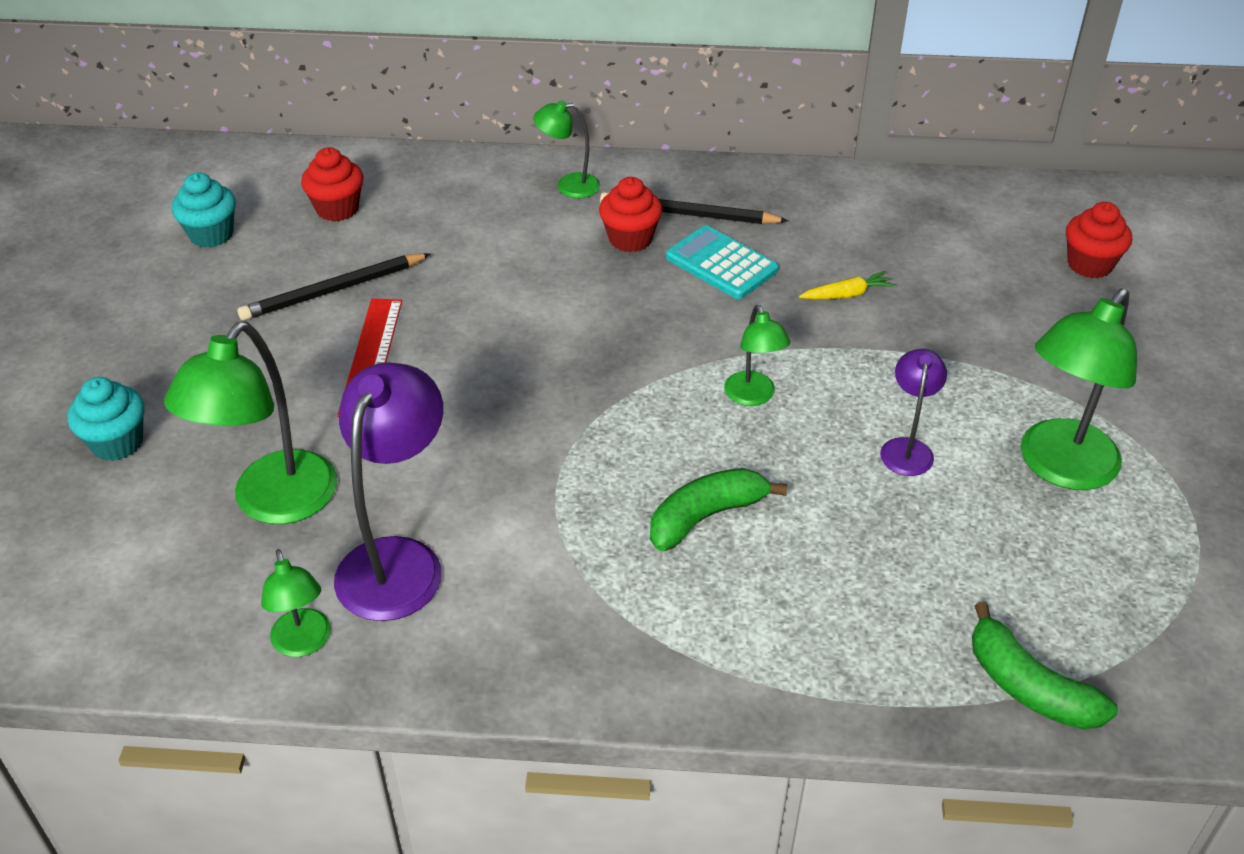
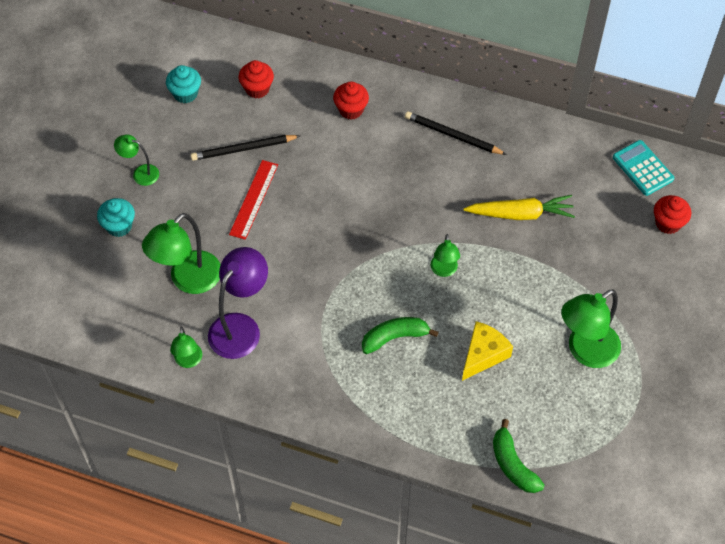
camera: 15 degrees right, 15 degrees up
(568, 186) = (391, 98): green lamp -> green lamp (140, 173)
(630, 239) = (414, 147): red cupcake -> red cupcake (351, 110)
(721, 264) = (459, 176): turquoise calculator -> turquoise calculator (642, 168)
(847, 294) = (520, 214): yellow carrot -> yellow carrot, size x1.96
(882, 511) = (483, 355): none -> yellow cheese
(907, 448) = (511, 321): purple lamp -> none

